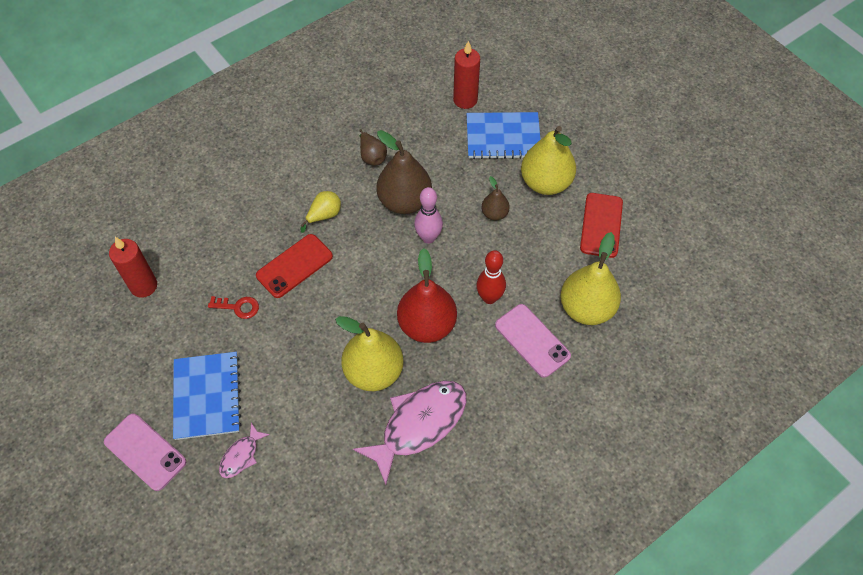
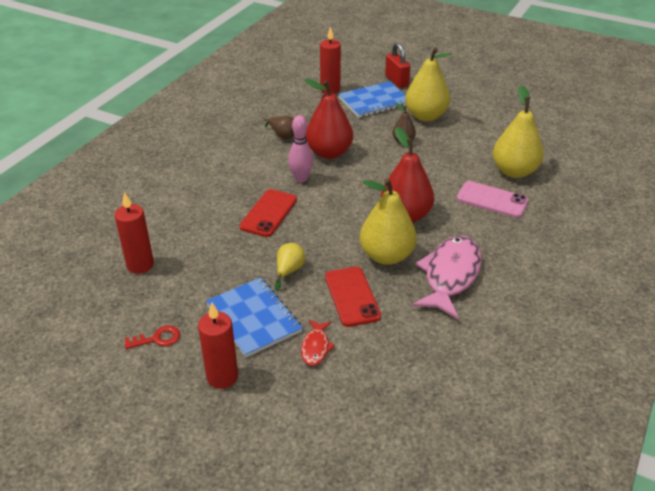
camera: 25 degrees left, 20 degrees down
(145, 452) = (222, 377): pink phone -> red candle
(238, 307) = (238, 252): red key -> red key (157, 339)
(241, 455) = (316, 347): pink fish -> red fish
(324, 215) = (270, 178): yellow pear -> yellow pear (289, 271)
(404, 201) = (329, 152): brown pear -> red pear
(428, 237) = (364, 167): pink bowling pin -> pink bowling pin (301, 179)
(489, 298) = (439, 186): red bowling pin -> none
(550, 111) = (396, 81): none -> red padlock
(601, 225) = (484, 127): red phone -> red phone (352, 296)

